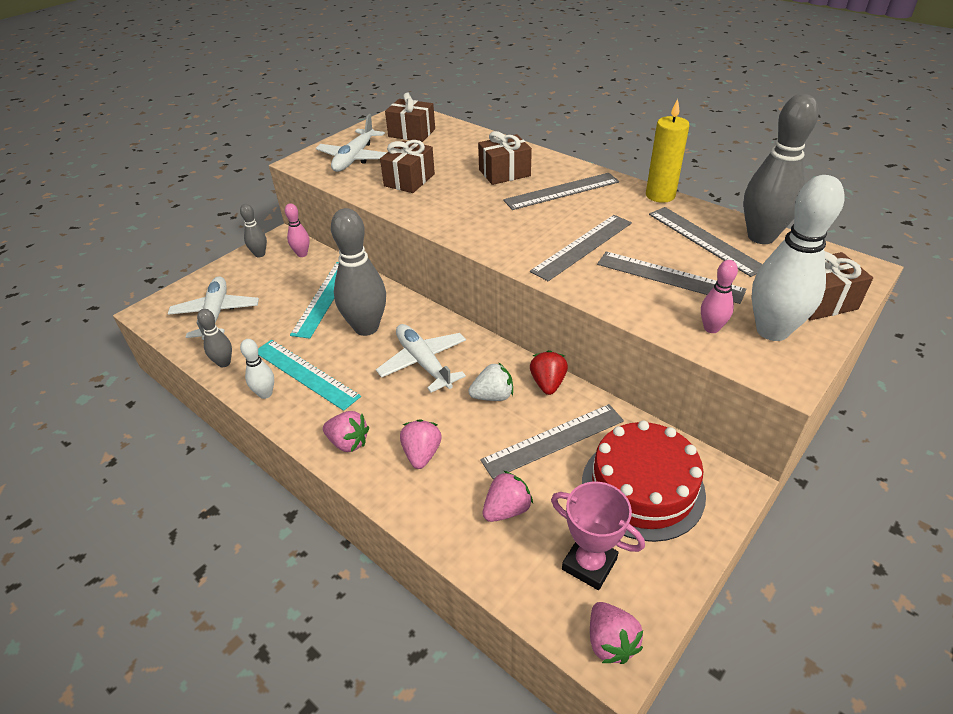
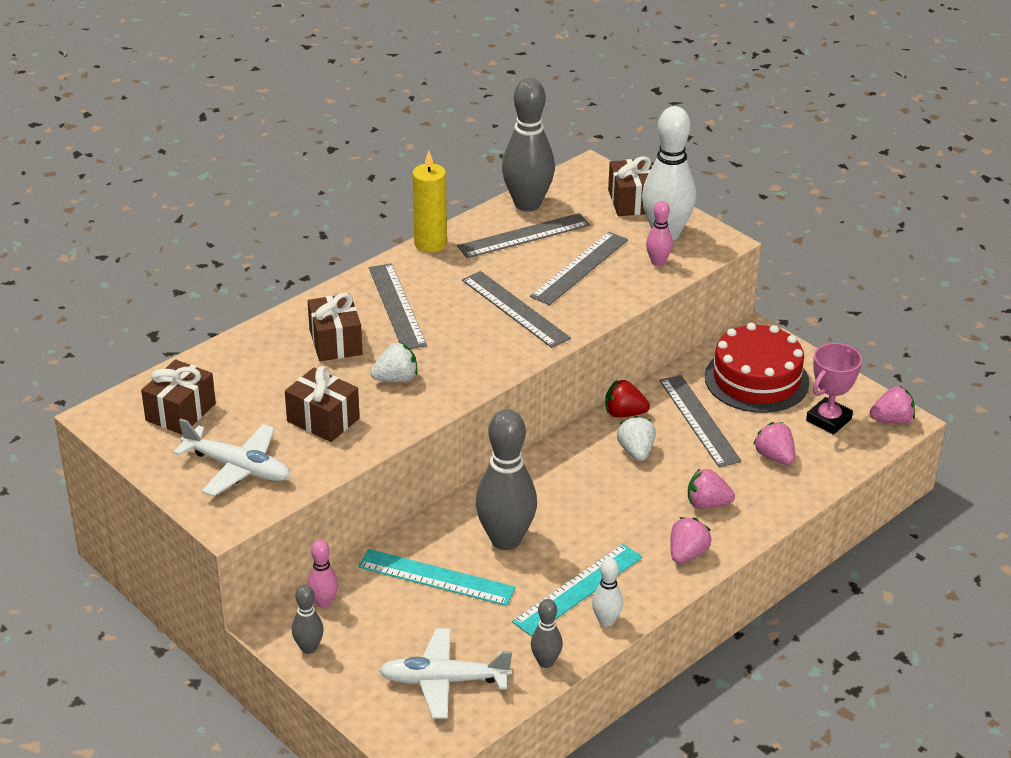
camera: 85 degrees left, 5 degrees down
(423, 363) = (577, 496): white plane -> none
(464, 202) = (396, 379): none -> white strawberry

